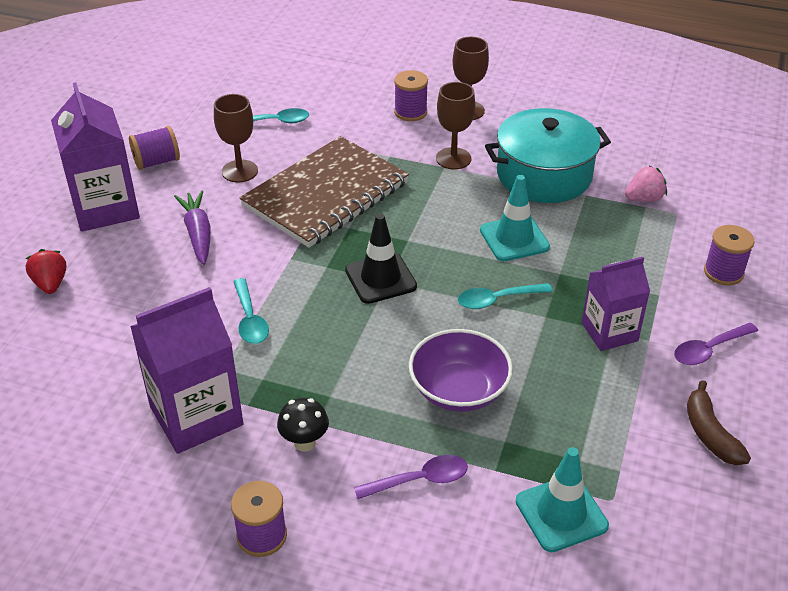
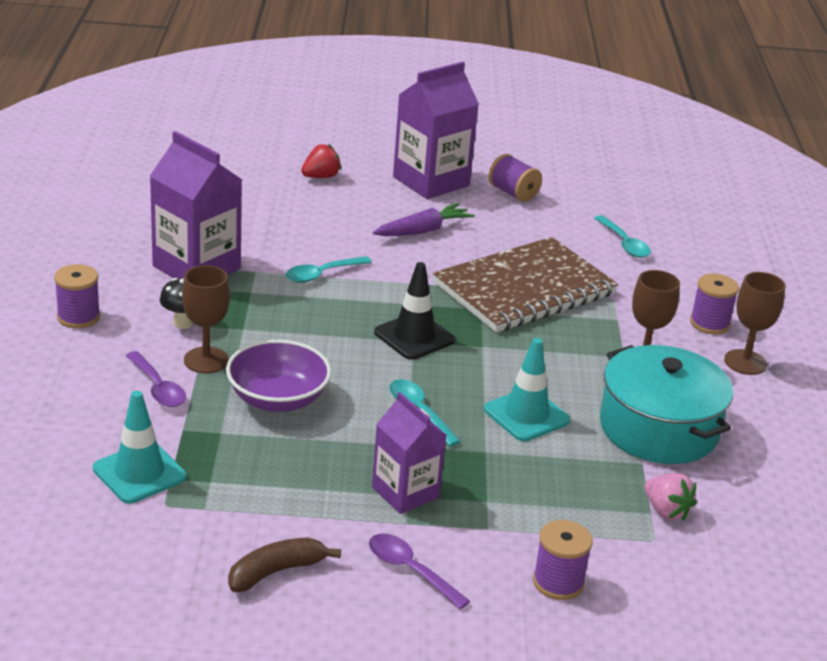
camera: 70 degrees right, 10 degrees down
(240, 171) = (529, 237): brown goblet -> brown goblet (206, 360)
(326, 195) = (524, 289): brown notebook -> brown notebook turned 60 degrees counterclockwise

